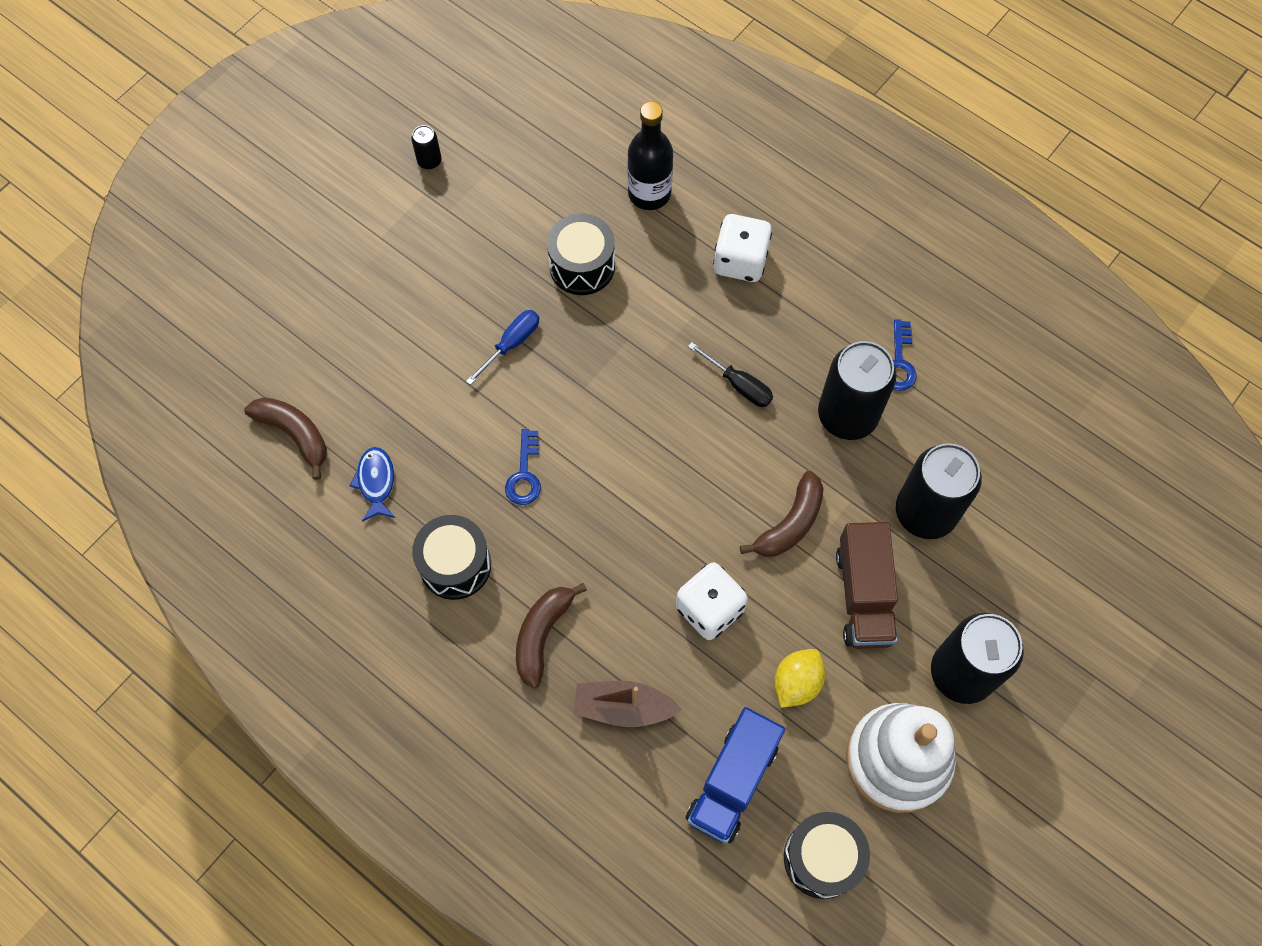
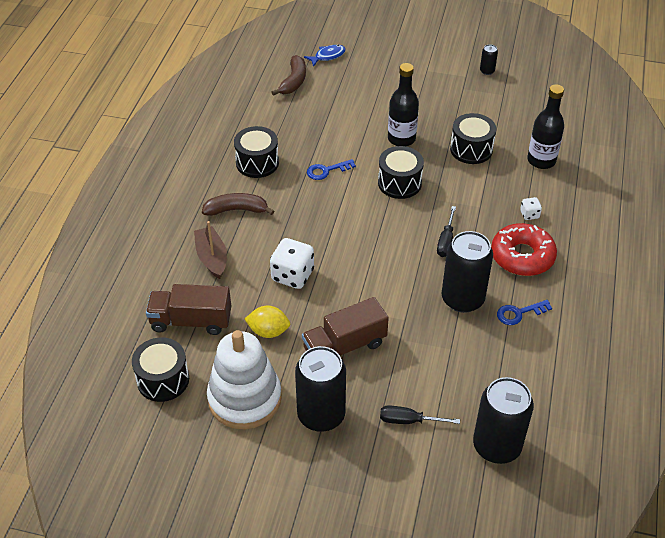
camera: 65 degrees right, 20 degrees down
(376, 482) = (286, 118): blue fish -> blue fish (327, 56)
(511, 343) = (401, 139): blue screwdriver -> black bottle
(601, 389) = (399, 183): none -> black drum
(733, 782) = (191, 321): blue truck -> brown truck
(740, 261) = (529, 214): white dice -> white dice, size x0.50
(790, 523) = (370, 295): brown banana -> none
(808, 308) = (522, 256): none -> red donut
(925, 512) = (422, 360): black can -> black can (496, 446)
(1010, 572) = (408, 421): none -> black screwdriver

